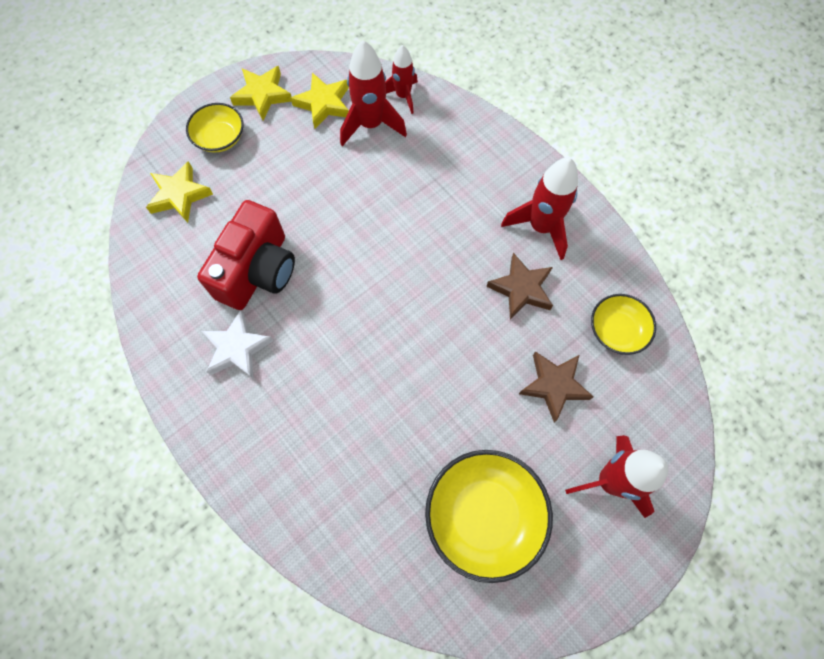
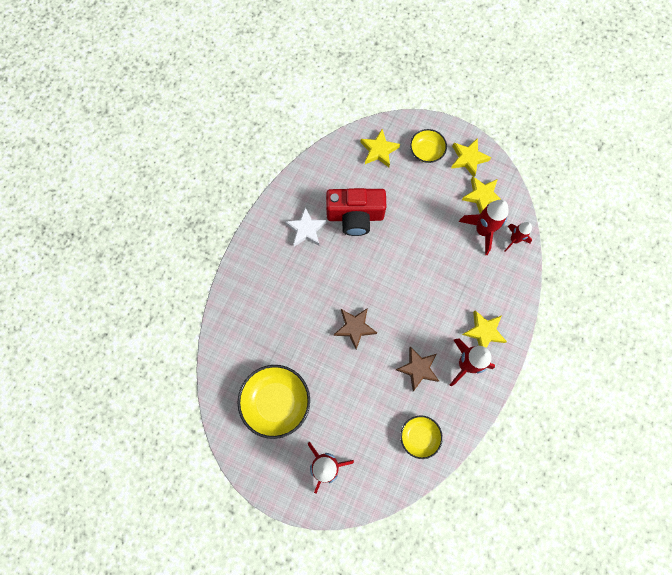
camera: 65 degrees right, 5 degrees up
(507, 186) = (484, 332): none -> yellow star
(554, 385) = (366, 412): brown star -> brown star (355, 327)

